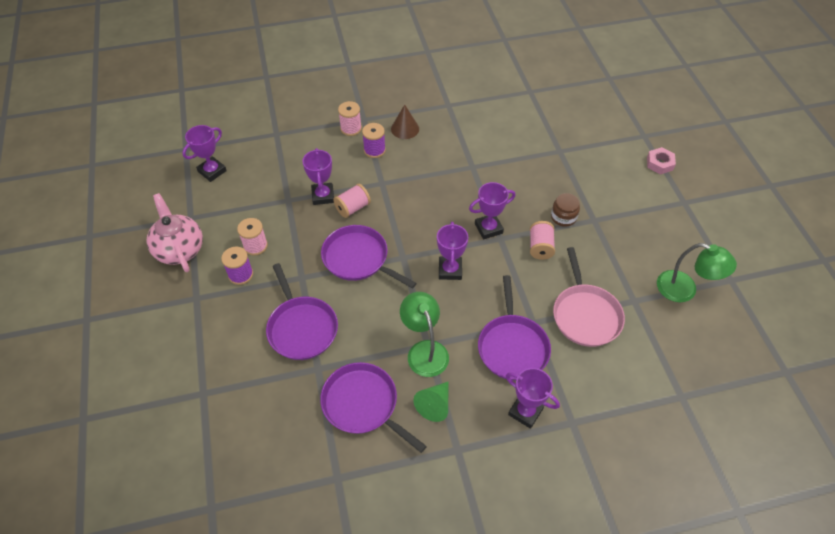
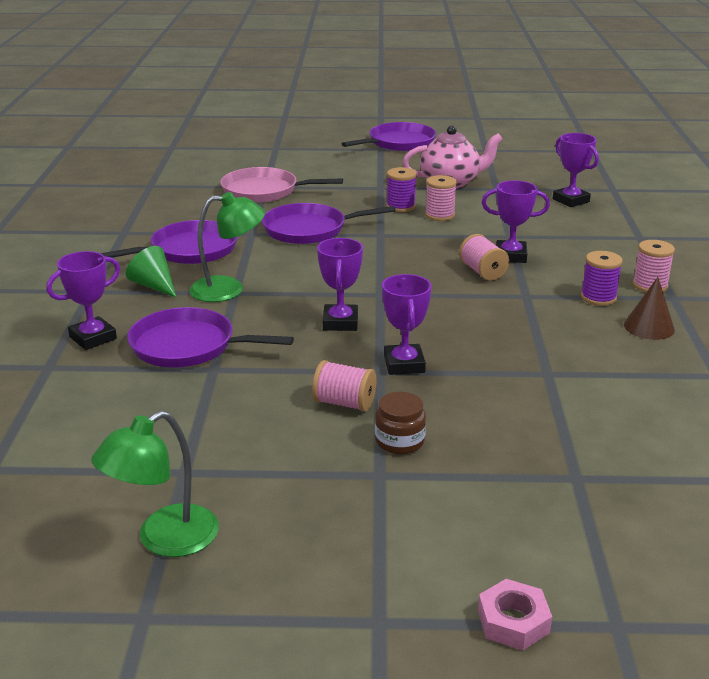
camera: 105 degrees right, 25 degrees down
(358, 259) = (392, 267): purple pan -> purple pan (398, 143)
(450, 270) = (340, 322): purple trophy -> purple trophy turned 75 degrees clockwise
(585, 315) = (193, 415): pink pan -> pink pan (264, 191)

